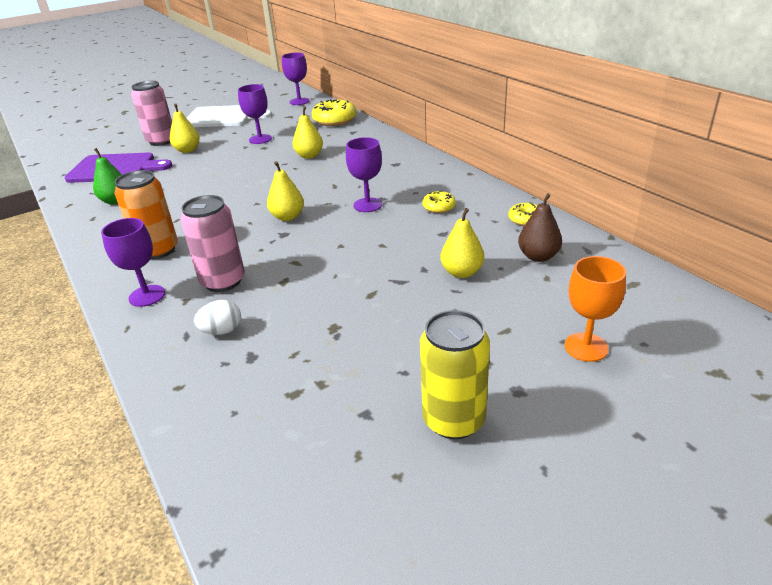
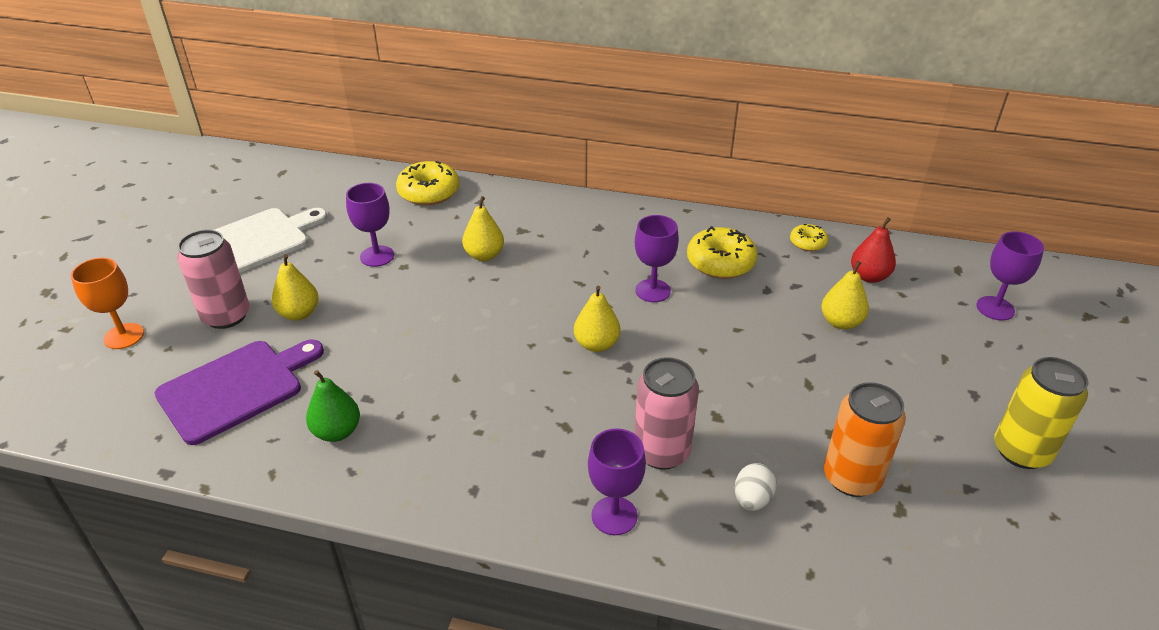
camera: 45 degrees left, 5 degrees up
(158, 250) = (525, 461): orange can -> orange can (851, 478)
(299, 101) = (329, 178): purple goblet -> purple goblet (995, 308)
(439, 207) = (720, 262): yellow donut -> yellow donut, size x1.81
(538, 256) = (869, 276): brown pear -> red pear
(586, 347) = (1006, 341): orange goblet -> orange goblet (124, 336)

